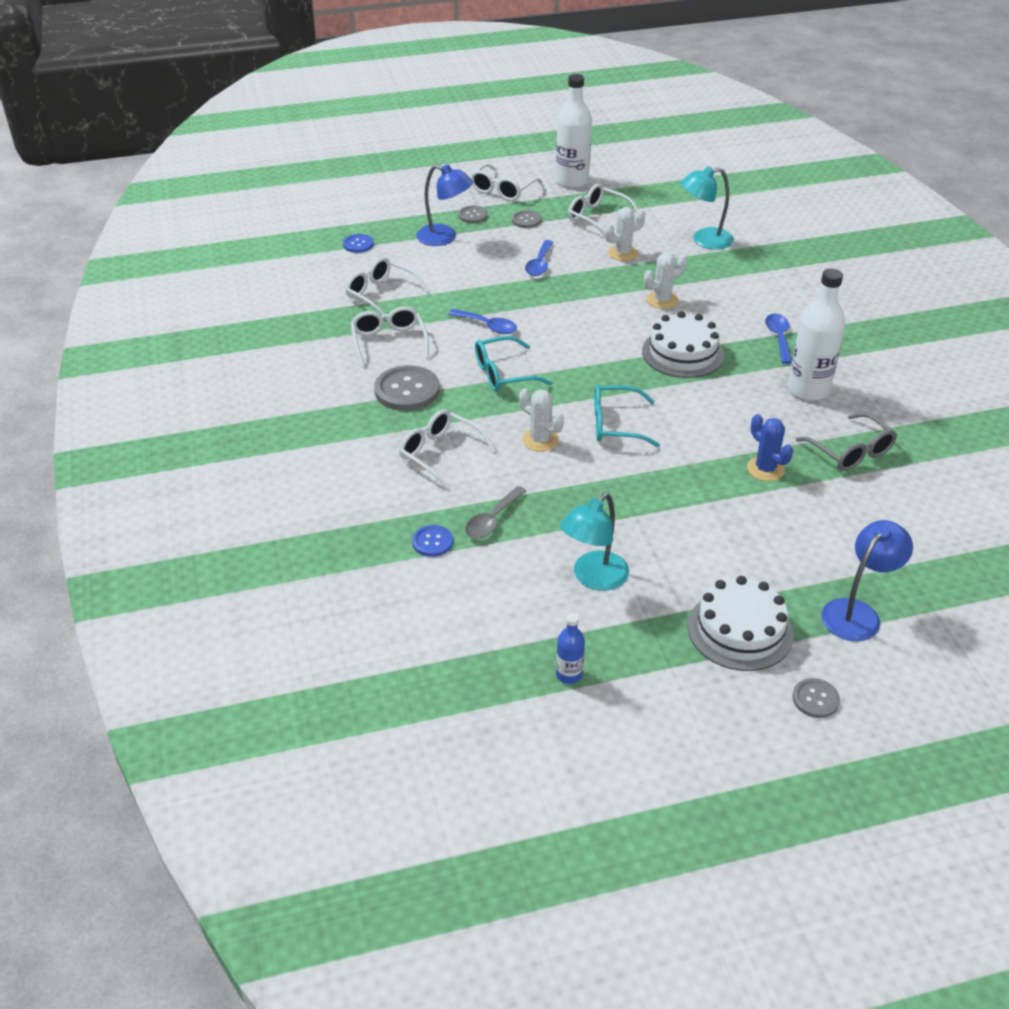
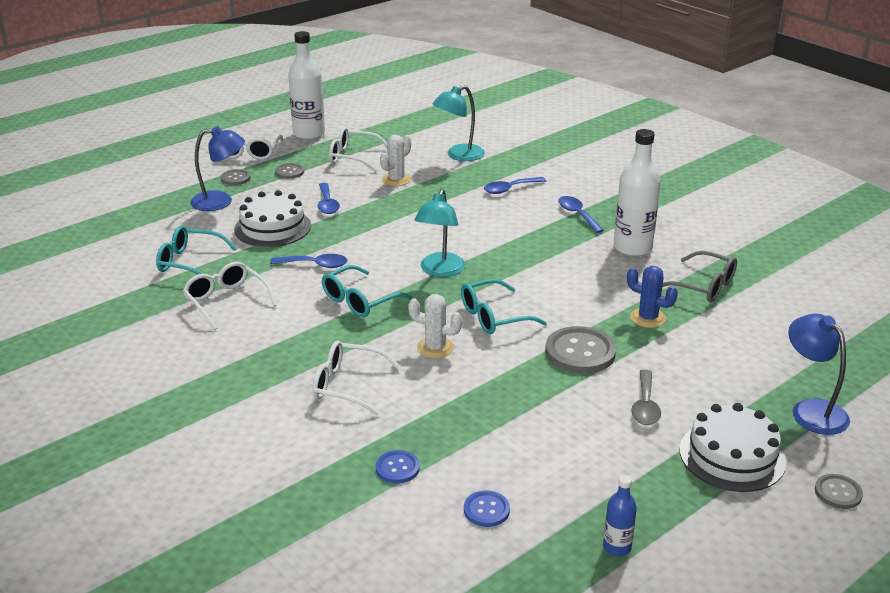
camera: 25 degrees left, 10 degrees down
(358, 244) = (136, 225): blue button -> blue button (486, 510)
(381, 294) = (190, 262): white glasses -> turquoise glasses
(407, 390) = (274, 339): grey button -> grey button (580, 352)
(492, 520) = (441, 430): grey spoon -> grey spoon (645, 406)
(593, 578) = (573, 452): turquoise lamp -> turquoise lamp (440, 271)
(662, 300) = (458, 208): white cactus -> none
(683, 353) = (508, 245): white cake -> white cake (272, 227)
(729, 291) = (510, 189): none -> blue spoon
(857, 613) = (811, 410): blue lamp -> blue lamp turned 45 degrees counterclockwise

